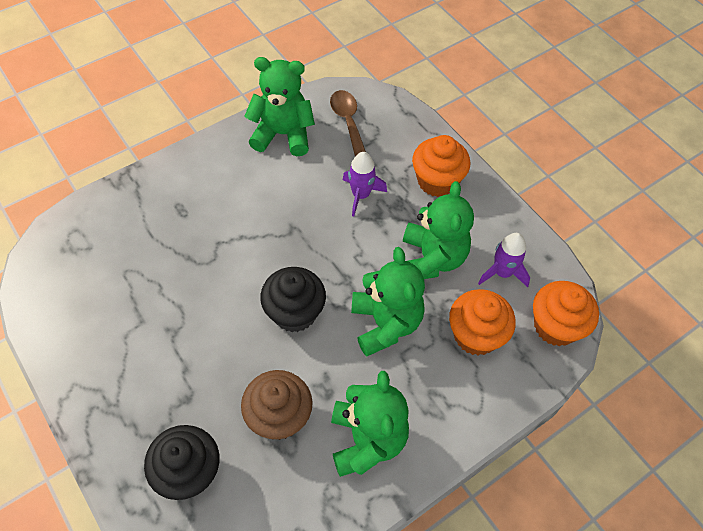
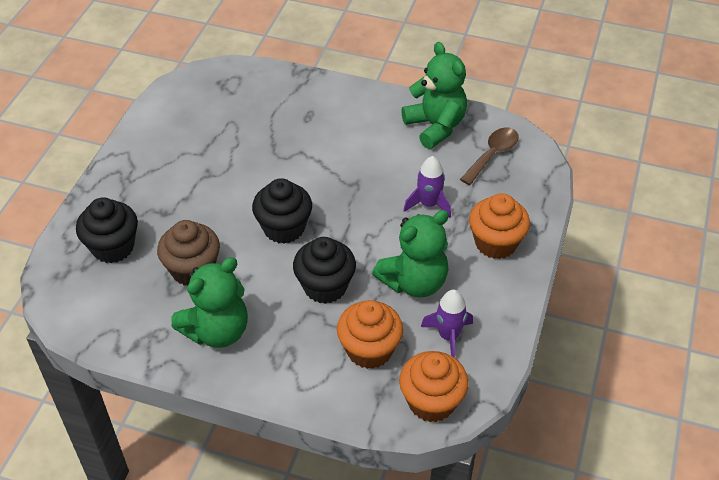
camera: 55 degrees right, 10 degrees down
(385, 324) = (325, 286): green teddy bear -> black cupcake

